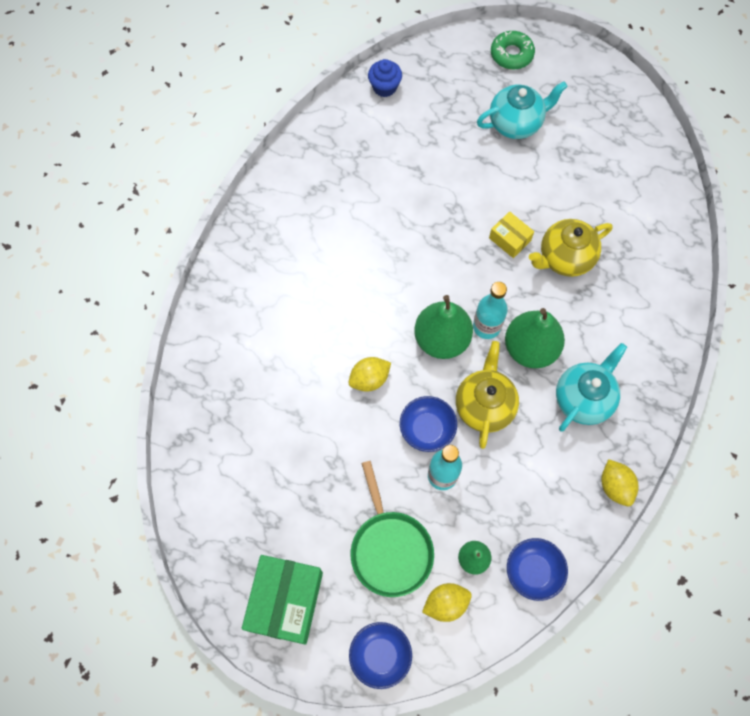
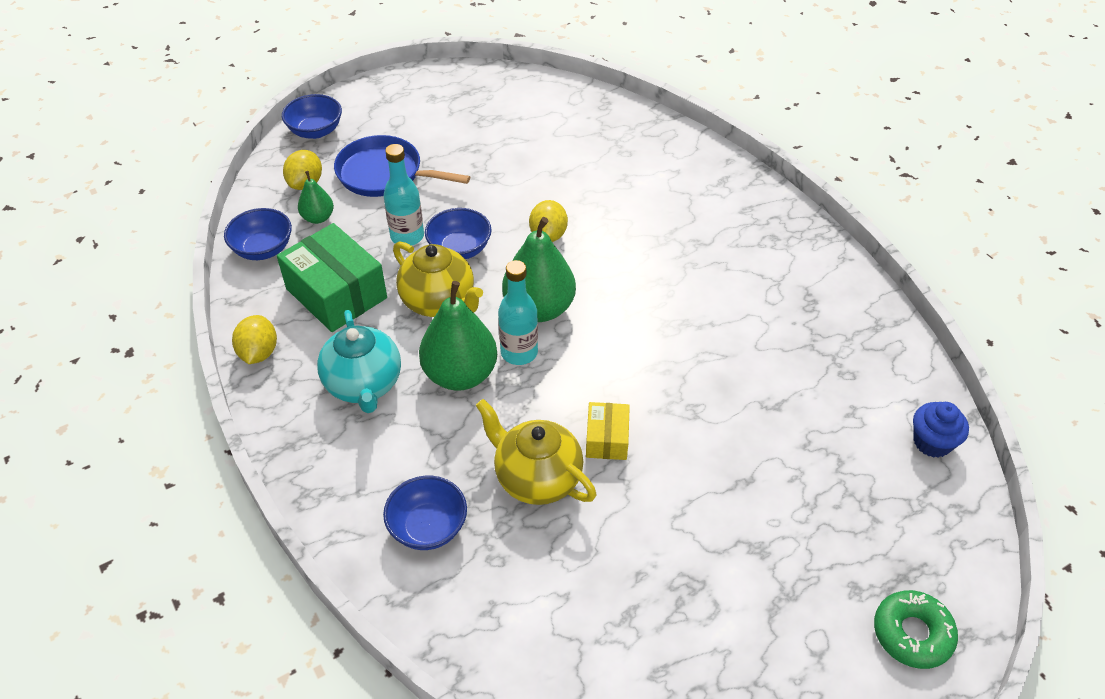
camera: 125 degrees right, 20 degrees down
(285, 601) = (413, 102): green box -> green box (336, 293)
(390, 549) = (384, 174): green pan -> blue pan
(510, 239) = (607, 439): yellow box -> yellow box turned 75 degrees counterclockwise
(516, 123) = (778, 557): turquoise teapot -> none
(564, 258) = (536, 478): yellow teapot -> yellow teapot turned 60 degrees counterclockwise
(615, 486) = (259, 353): yellow lemon -> yellow lemon turned 75 degrees clockwise
(638, 290) = (428, 527): none -> blue bowl

